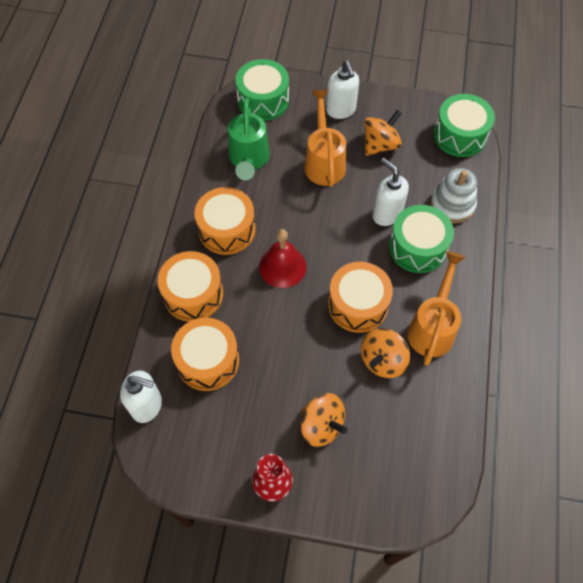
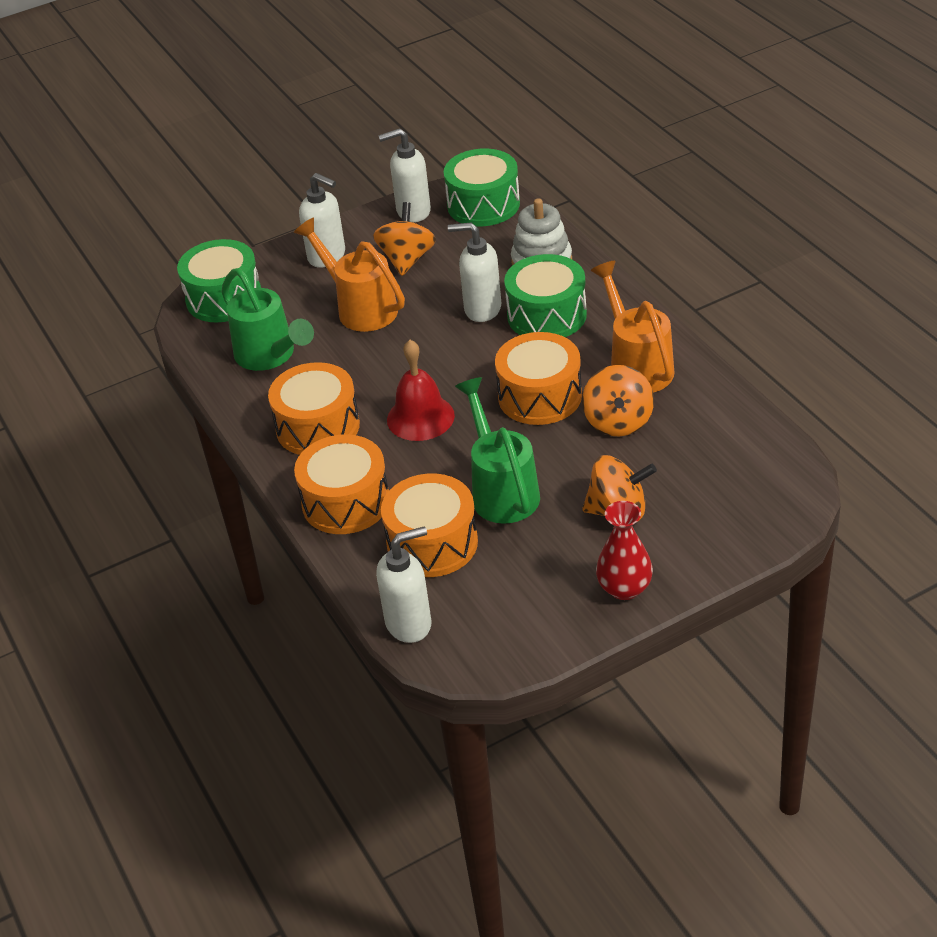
camera: 35 degrees left, 20 degrees down
(276, 354) = (501, 489): none -> green watering can
(416, 111) = (413, 211): none -> white soap dispenser

